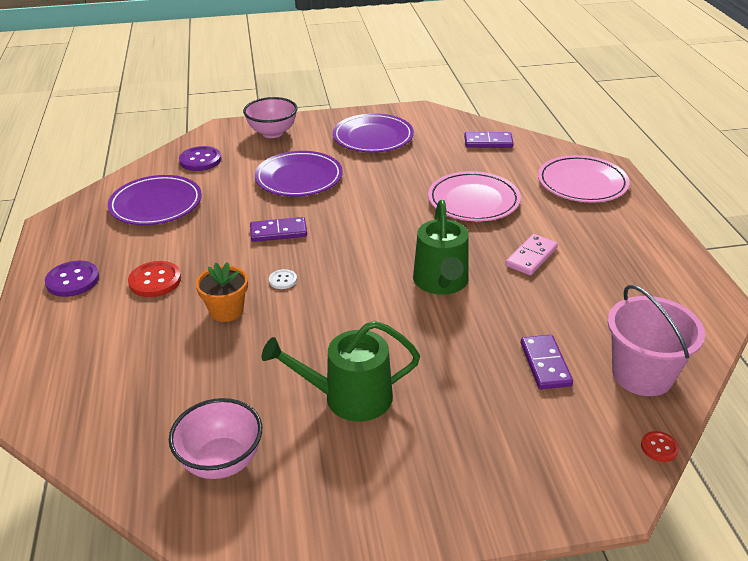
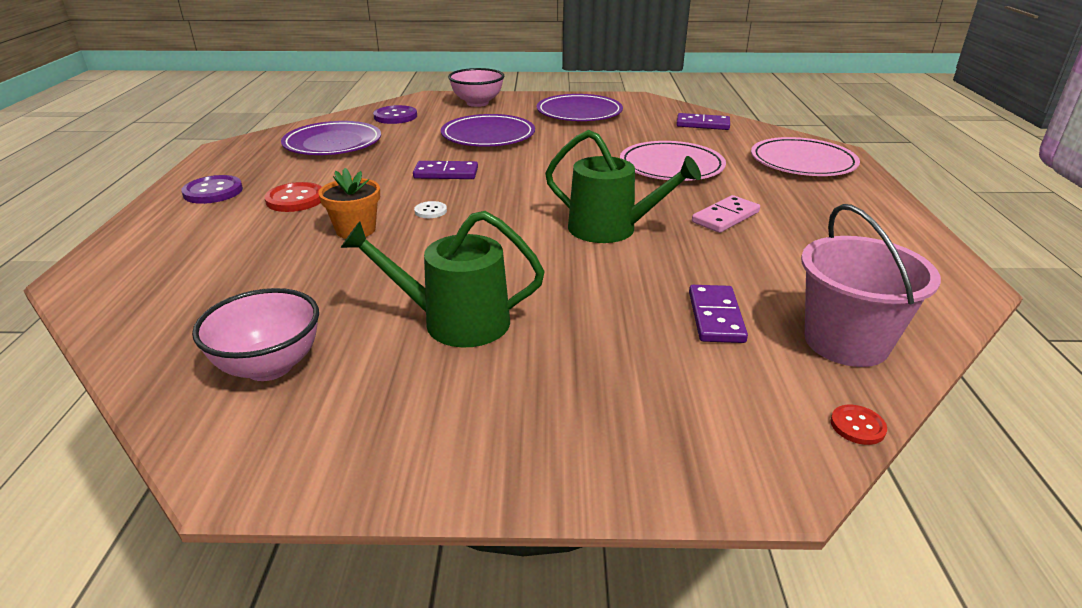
camera: 10 degrees right, 5 degrees down
(441, 282) = (610, 229): green watering can -> green watering can turned 75 degrees counterclockwise

